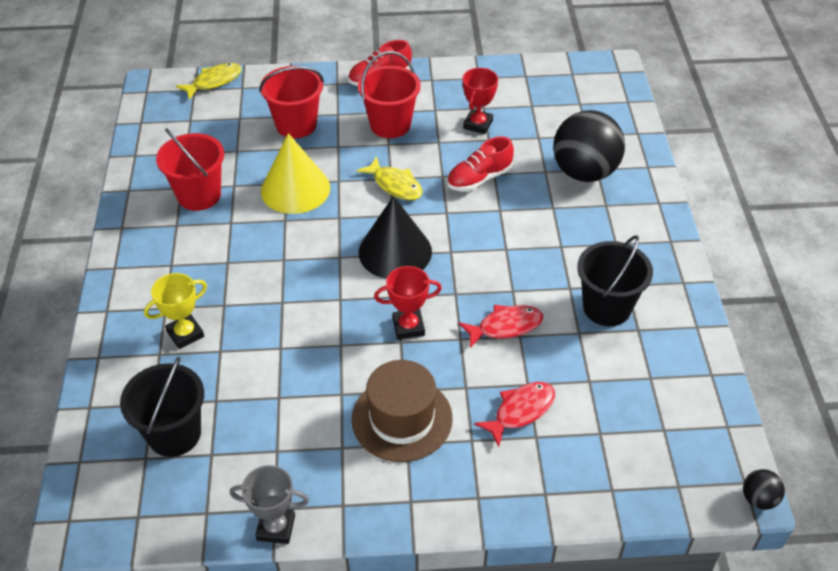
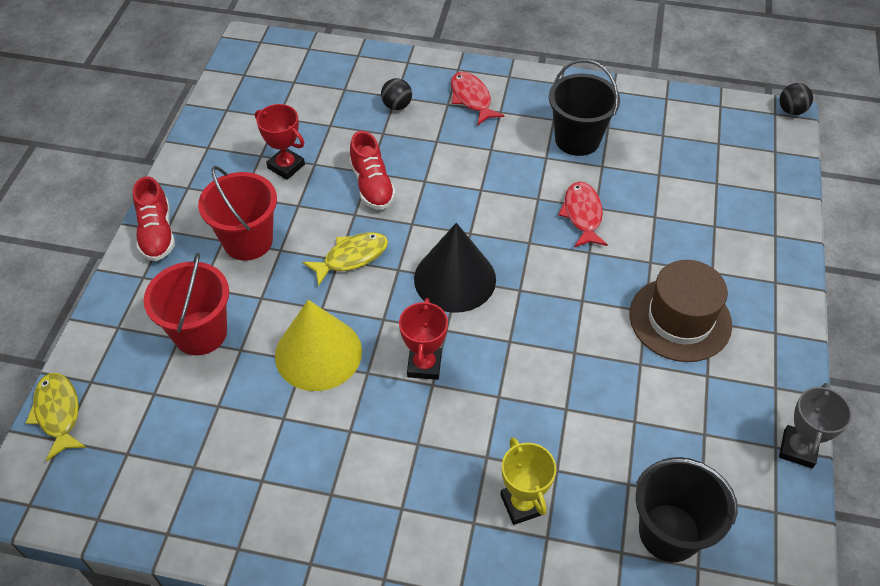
camera: 75 degrees left, 5 degrees up
(199, 195) = (285, 460): red bucket -> none
(408, 327) = (564, 289): red trophy -> red trophy (424, 365)
(520, 411) = (685, 229): red fish -> red fish (472, 99)
(584, 172) = (397, 106): black ball -> black ball, size x0.43

